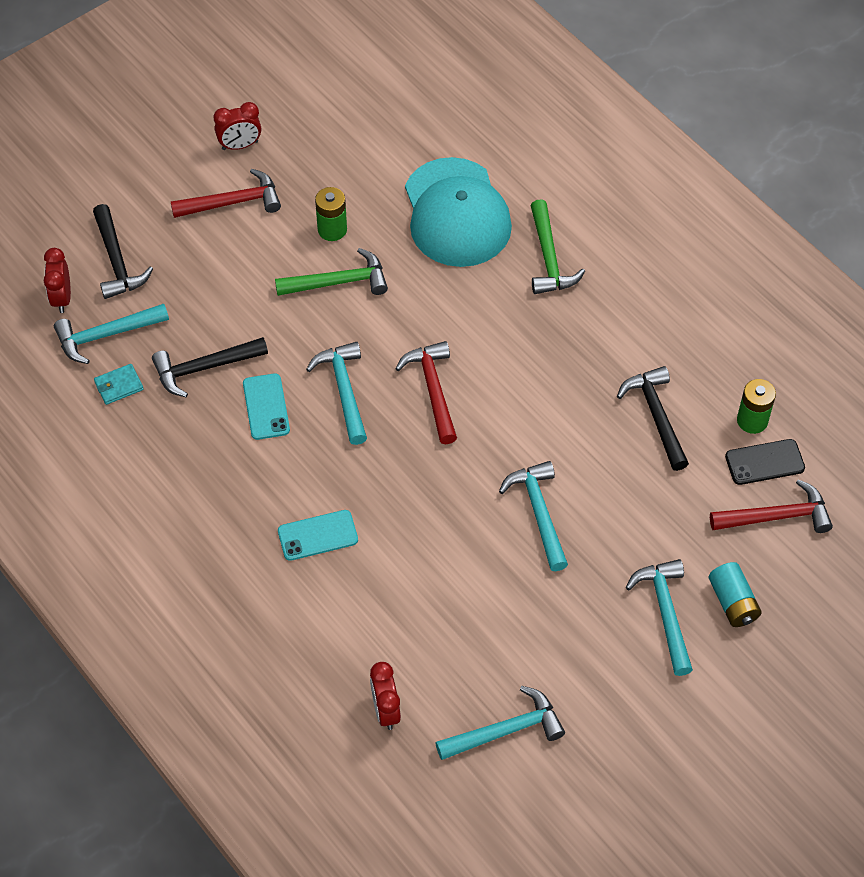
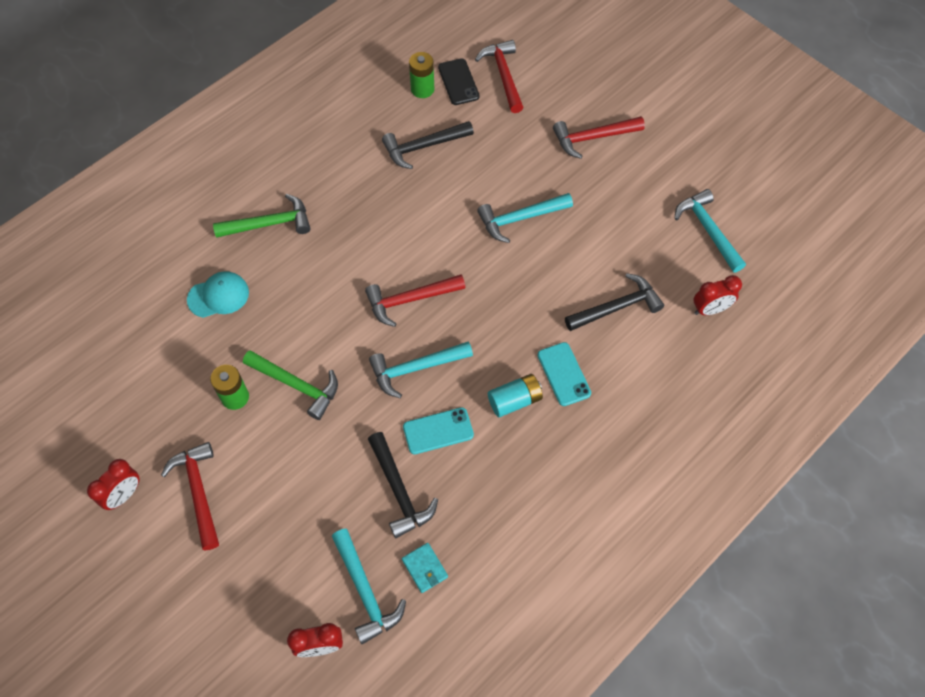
camera: 95 degrees left, 5 degrees up
(117, 261) = (272, 596): black hammer -> black hammer (617, 307)
(240, 145) = (124, 495): red clock -> red clock turned 60 degrees clockwise
(338, 282) = (296, 385): green hammer -> green hammer turned 135 degrees clockwise
(456, 213) = (218, 296): turquoise cap -> turquoise cap, size x0.50
(665, 613) = (593, 138): turquoise hammer -> red hammer
(732, 602) = (577, 100): turquoise battery -> turquoise battery (514, 401)

